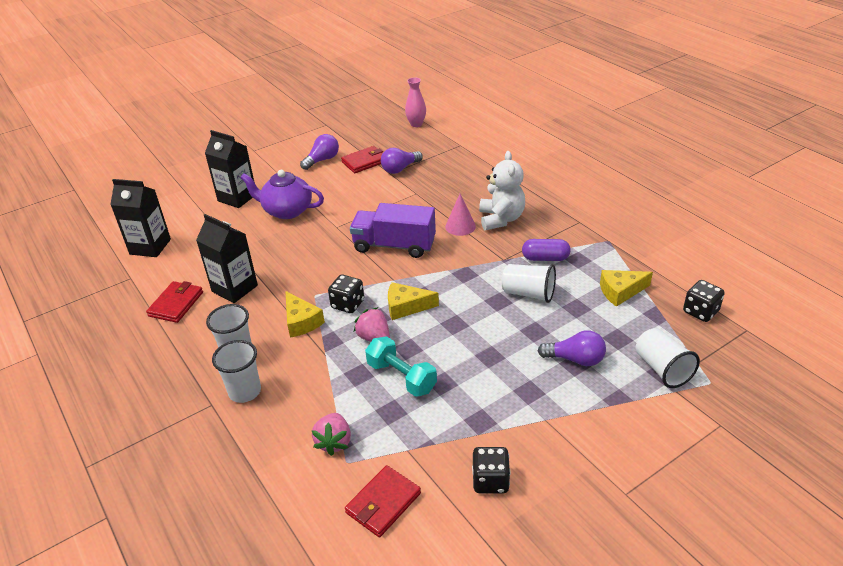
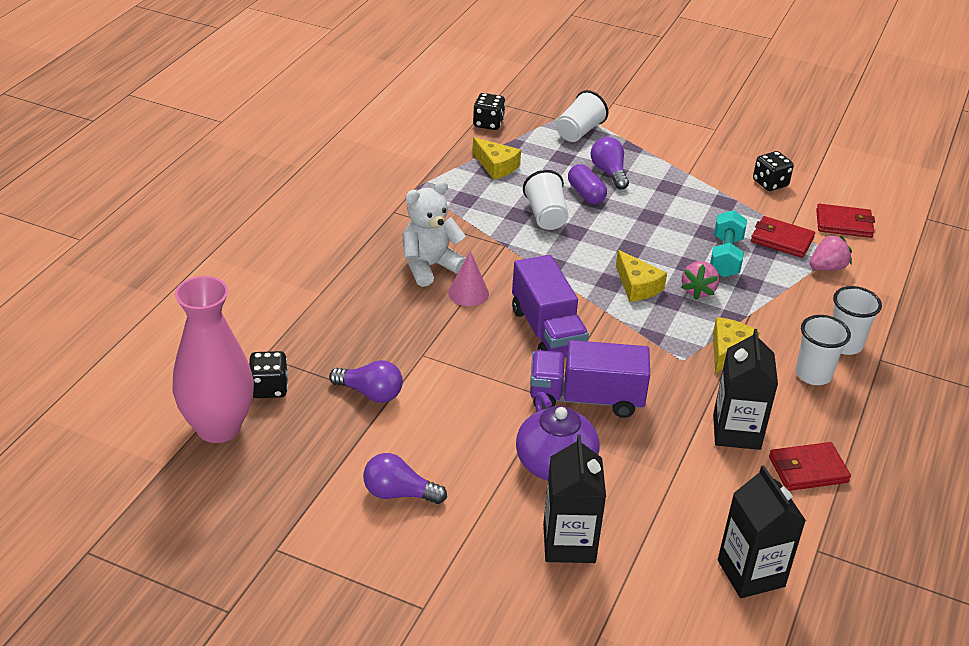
camera: 125 degrees left, 0 degrees up
(322, 239) = (586, 399): none -> purple truck
(348, 304) = (672, 328): black dice -> black dice (269, 388)
(364, 162) = (374, 440): red wallet -> red wallet (781, 240)
(416, 124) = (218, 427): pink vase -> pink vase, size x1.99
(545, 258) = (480, 219): purple capsule -> purple capsule (586, 194)

